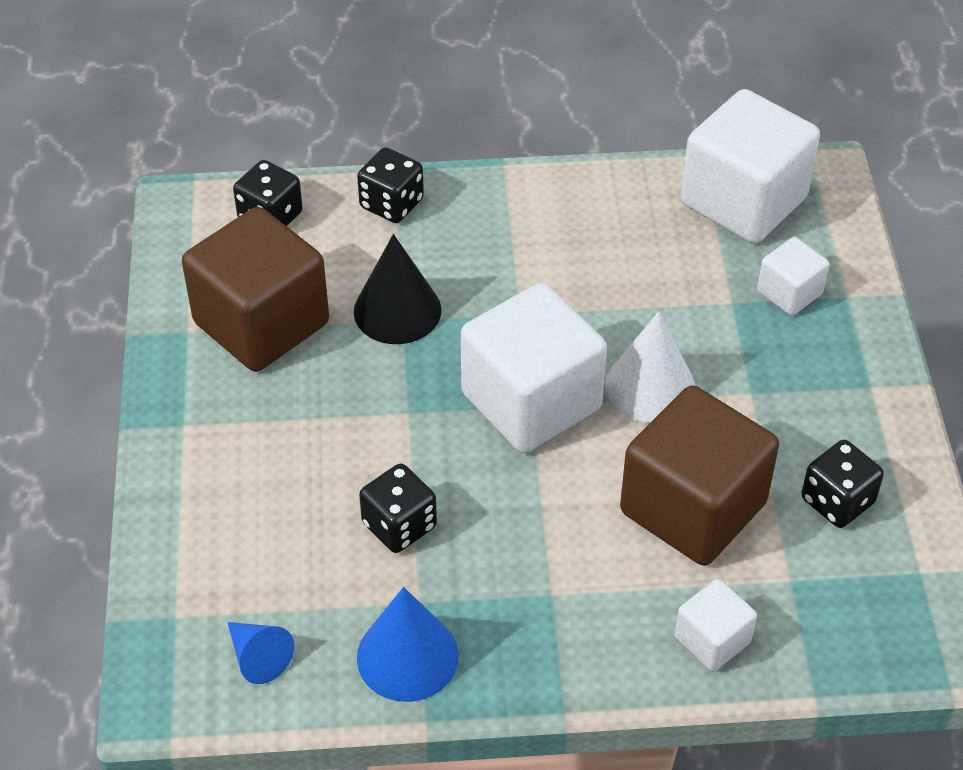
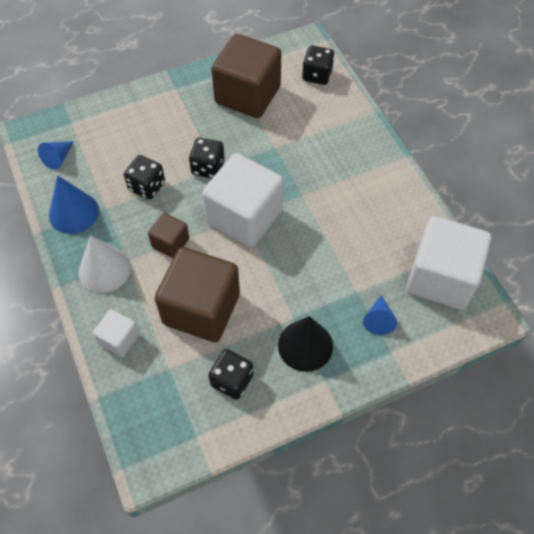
camera: 70 degrees right, 10 degrees up
(391, 204) = (351, 118): black dice -> black dice (208, 167)
(397, 310) = (279, 143): black cone -> black cone (305, 345)
(542, 519) = (170, 243): none -> brown cube
(650, 387) = (276, 267): white cone -> white cone (104, 269)
(789, 293) = (378, 320): white cube -> blue cone

